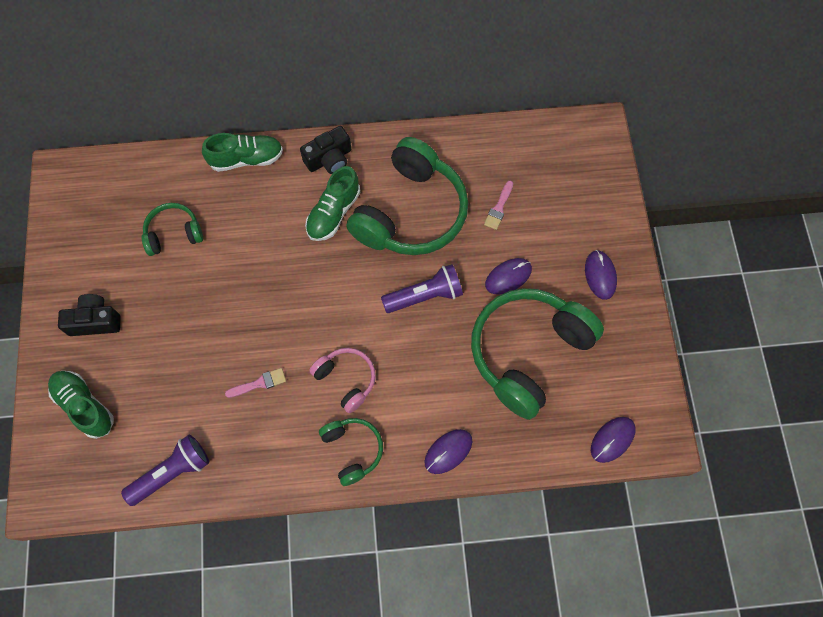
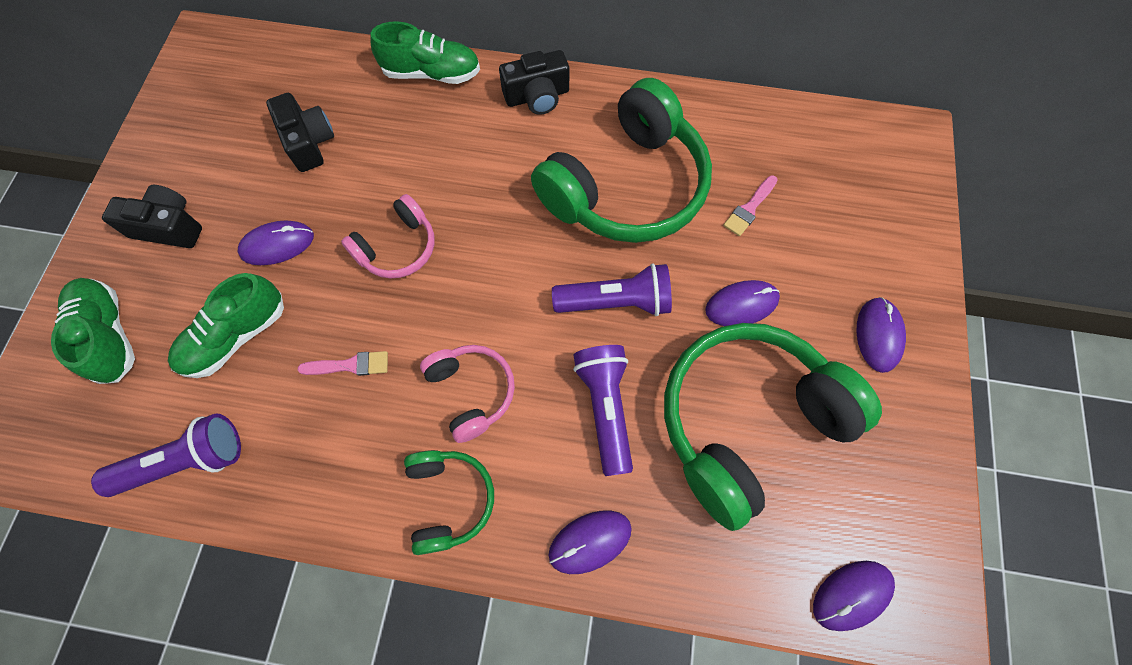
camera: 15 degrees right, 0 degrees up
(173, 234) = (309, 142): green headphones -> black camera
(178, 314) = (277, 244): none -> purple mouse
(265, 295) = (398, 248): none -> pink headphones
(333, 213) = (522, 164): green shoe -> green shoe (237, 336)
(436, 367) = (605, 408): none -> purple flashlight

